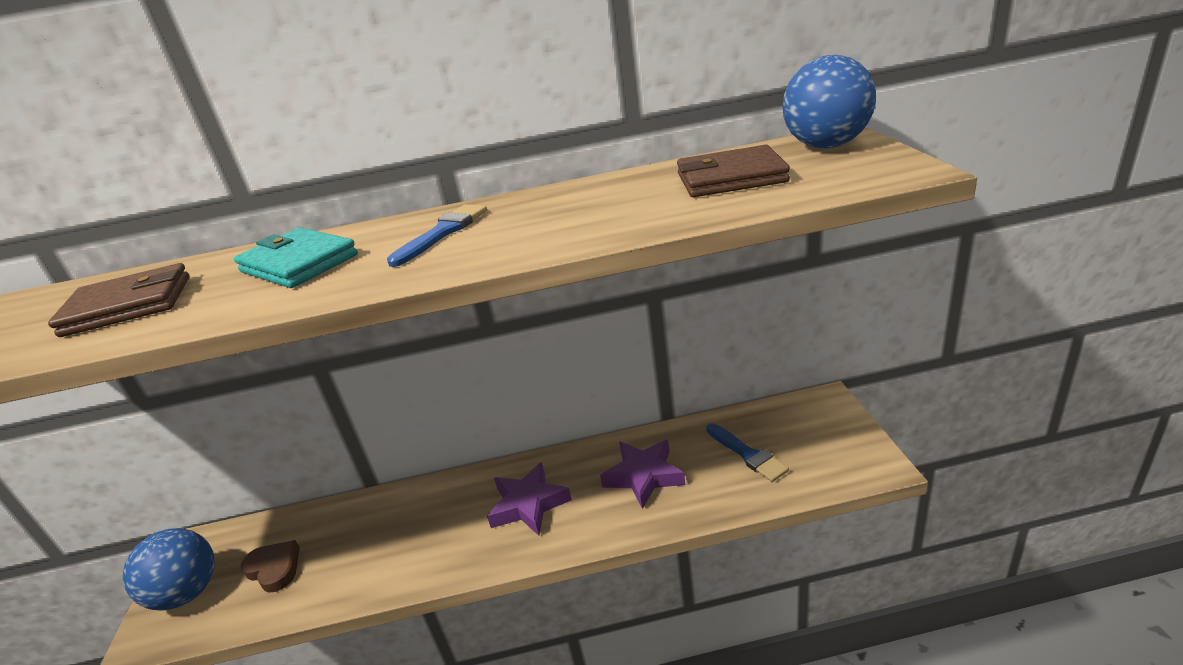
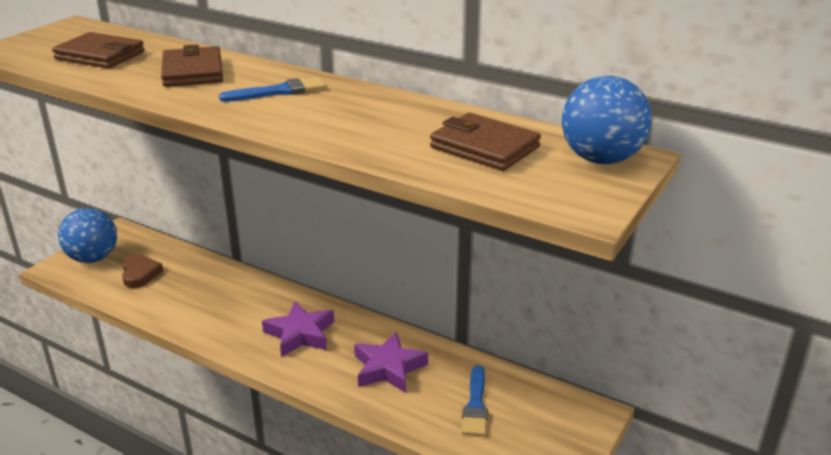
camera: 35 degrees right, 0 degrees up
(299, 263) = (193, 72): turquoise wallet -> brown wallet

